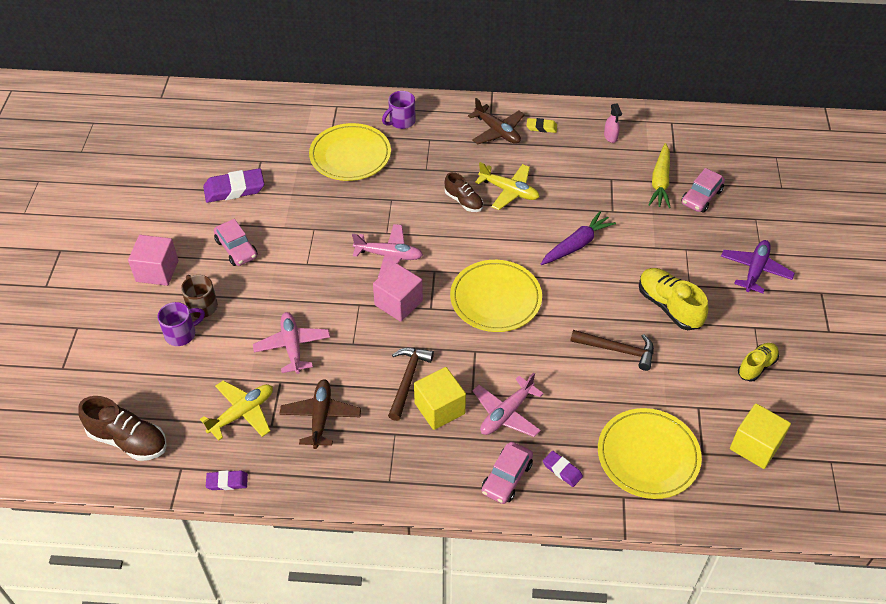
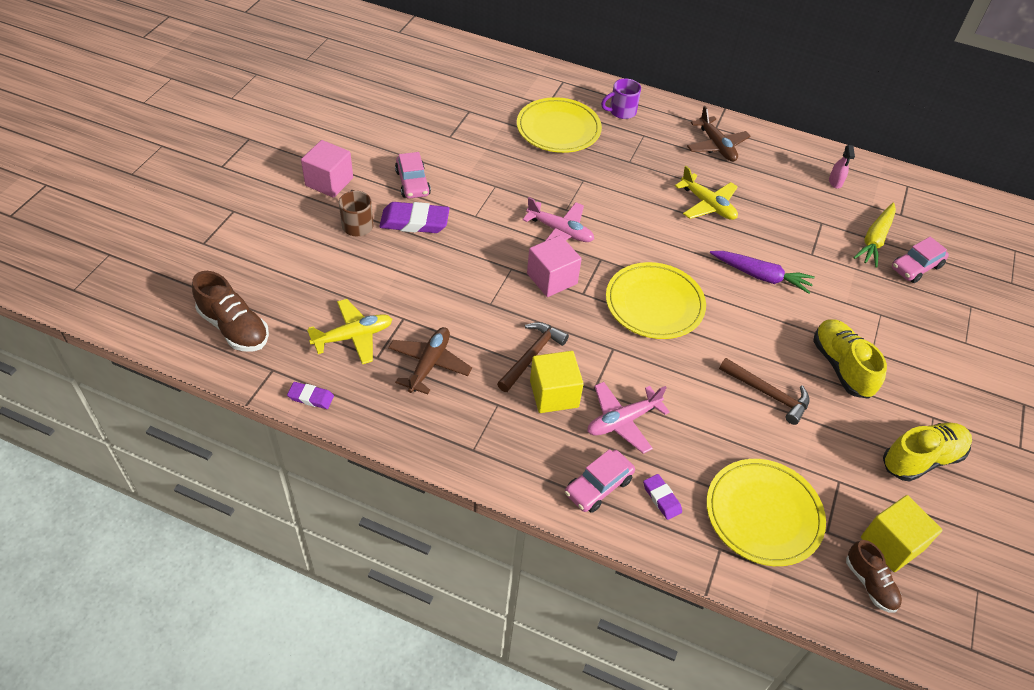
camera: 15 degrees right, 0 degrees up
(181, 334) = (327, 245): purple mug -> none
(234, 189) = (433, 129): purple eraser -> purple eraser (414, 221)
(292, 347) = (429, 289): pink plane -> none
(463, 201) = (656, 202): brown shoe -> brown shoe (870, 583)
(541, 127) = (764, 154): yellow eraser -> none
(576, 245) = (760, 276): purple carrot -> purple carrot turned 45 degrees clockwise
(755, 270) = (953, 358): purple plane -> none
(756, 366) = (921, 459): yellow shoe -> yellow shoe, size x1.58

